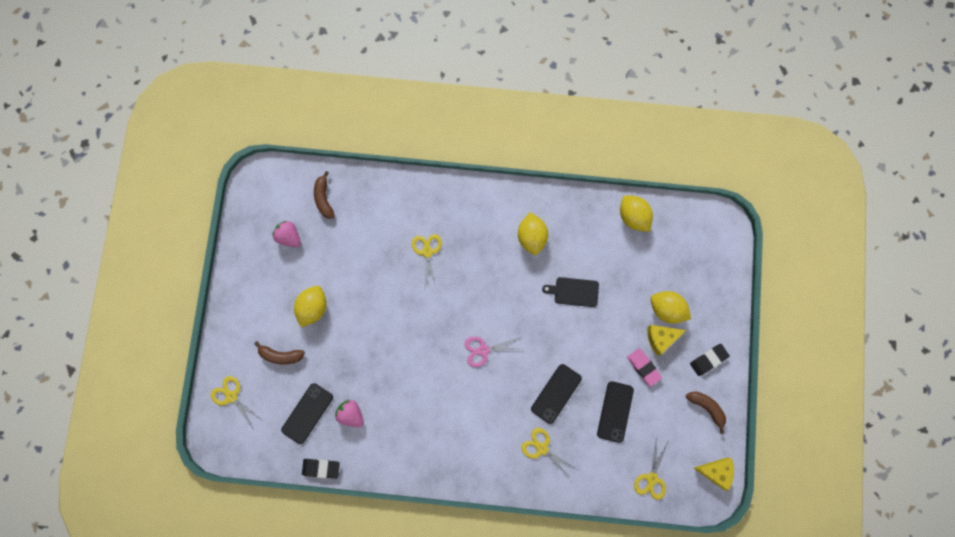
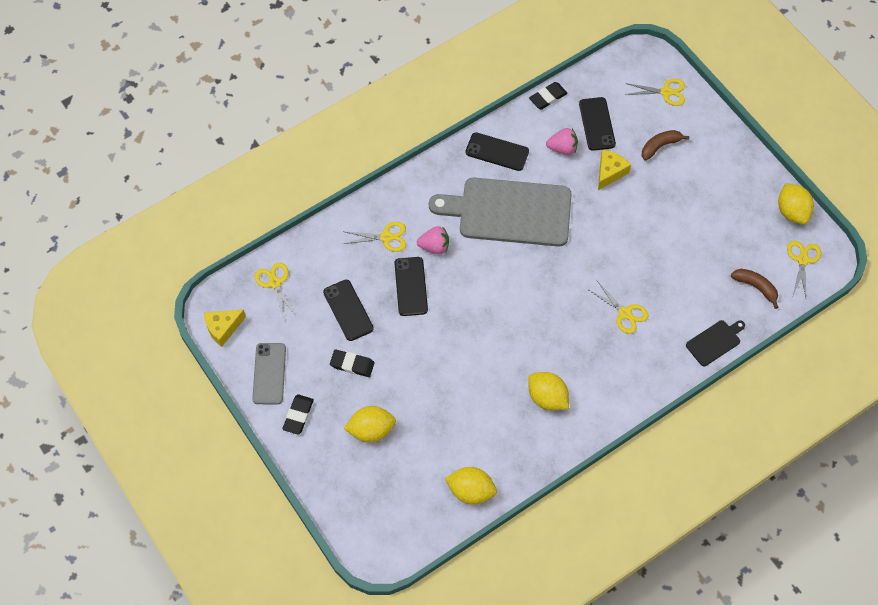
camera: 140 degrees right, 15 degrees down
(273, 191) = (802, 260): none -> yellow scissors
(289, 237) = (750, 235): pink strawberry -> pink strawberry (434, 246)
(313, 308) = (672, 198): yellow lemon -> yellow lemon (792, 212)
(401, 452) = (497, 152): none -> black phone
(436, 394) = (509, 212): none -> grey cutting board
(483, 350) = (502, 273): pink scissors -> none
(574, 292) = (467, 380): black cutting board -> black cutting board (715, 342)
(643, 367) = (352, 364): pink eraser -> black eraser
(661, 338) = (356, 401): yellow cheese -> yellow cheese (610, 172)
(706, 408) = (269, 373): brown banana -> grey phone

